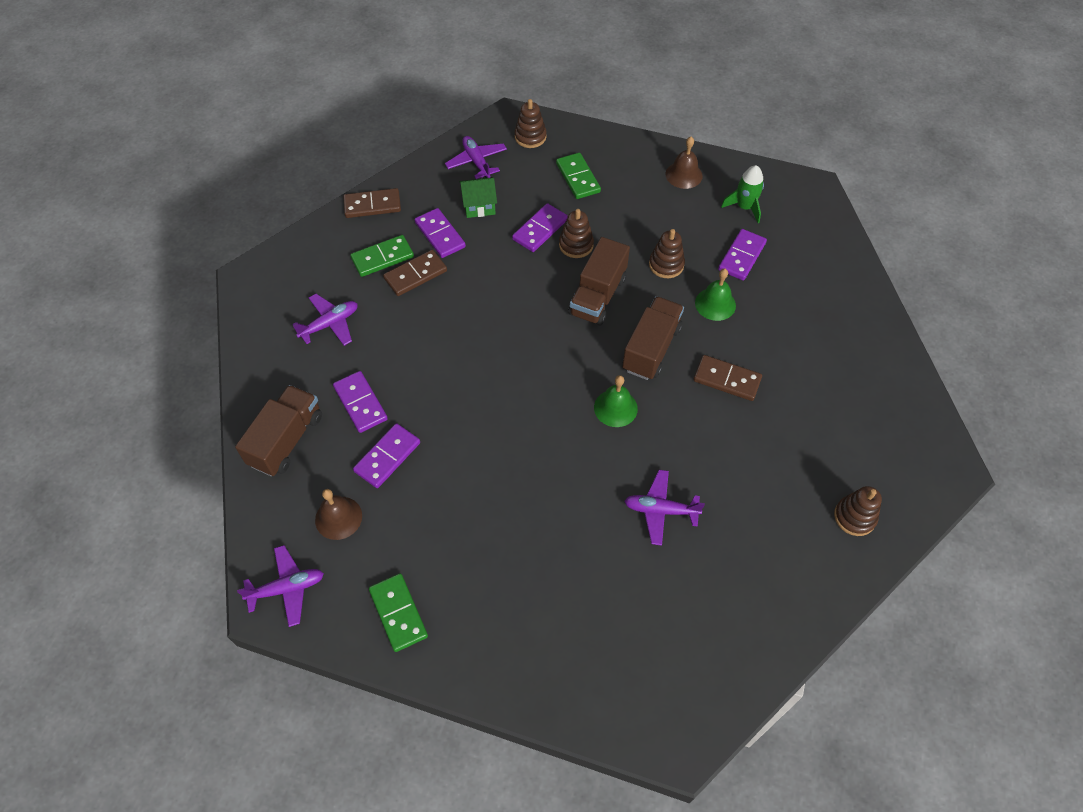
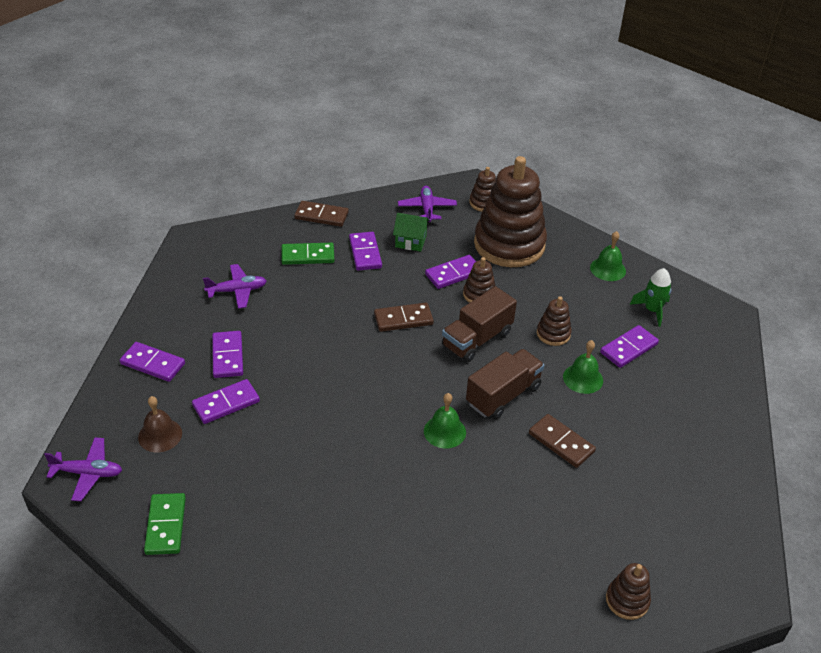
camera: 20 degrees right, 15 degrees down
(286, 440) = (153, 364): brown truck -> purple domino
(415, 275) = (328, 276): brown domino -> brown domino (403, 319)
(578, 178) = (509, 244): green domino -> brown stacking toy
(660, 510) = (441, 528): purple plane -> none
(684, 175) = (608, 269): brown bell -> green bell

